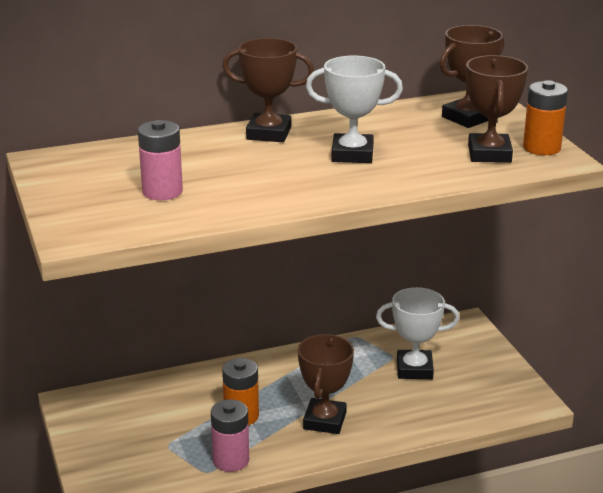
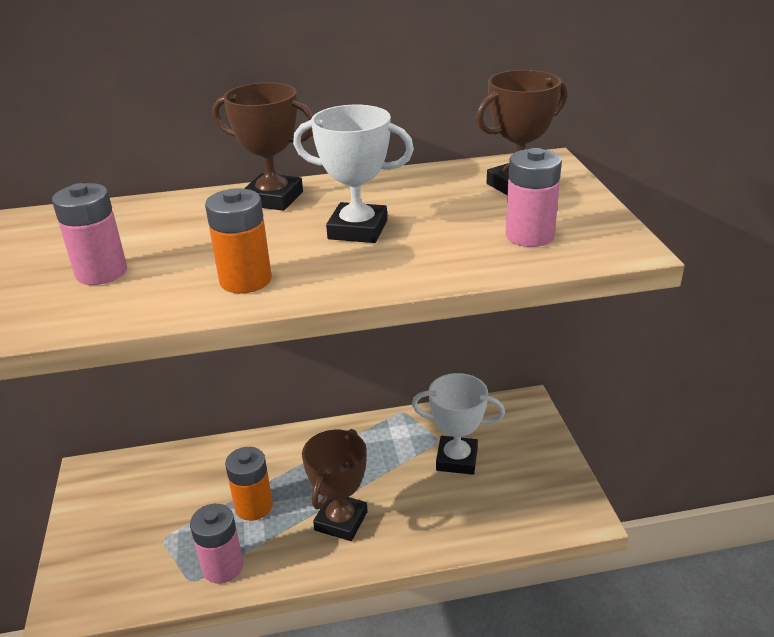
camera: 10 degrees right, 5 degrees up
(489, 154) = (529, 236): brown trophy -> pink battery
(541, 148) = (600, 230): orange battery -> orange battery (245, 280)

